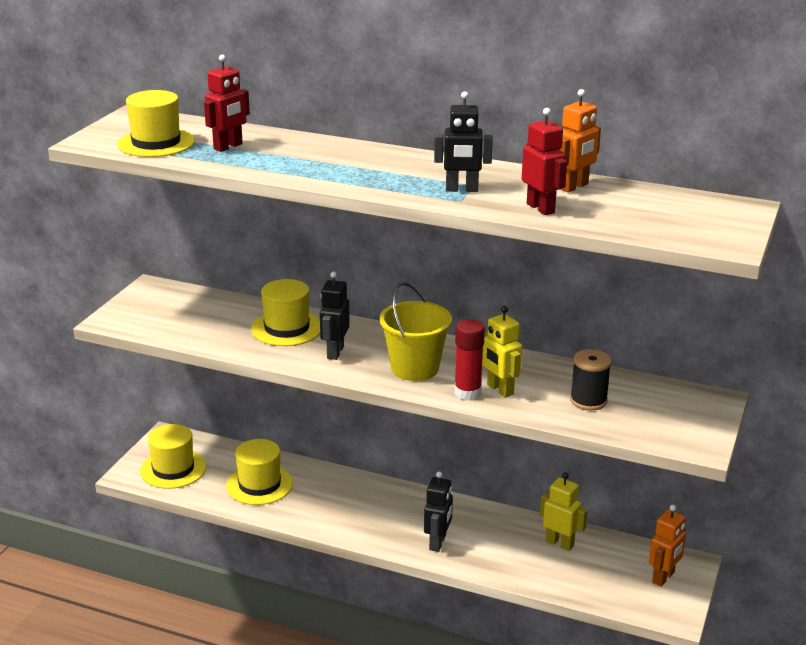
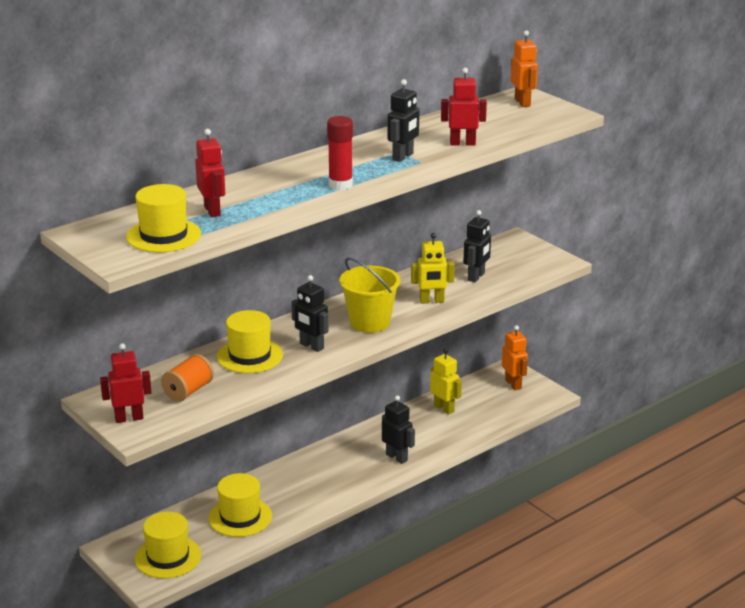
camera: 60 degrees left, 0 degrees up
(132, 310) = (129, 418): none -> red robot
(198, 320) = (188, 391): none -> orange spool
(467, 393) = (424, 313): red glue stick -> red glue stick (340, 185)
(559, 543) = (444, 408): yellow robot -> yellow robot turned 75 degrees clockwise
(574, 187) = (439, 125): orange robot -> orange robot (522, 102)
(588, 400) = (476, 277): black spool -> black robot

